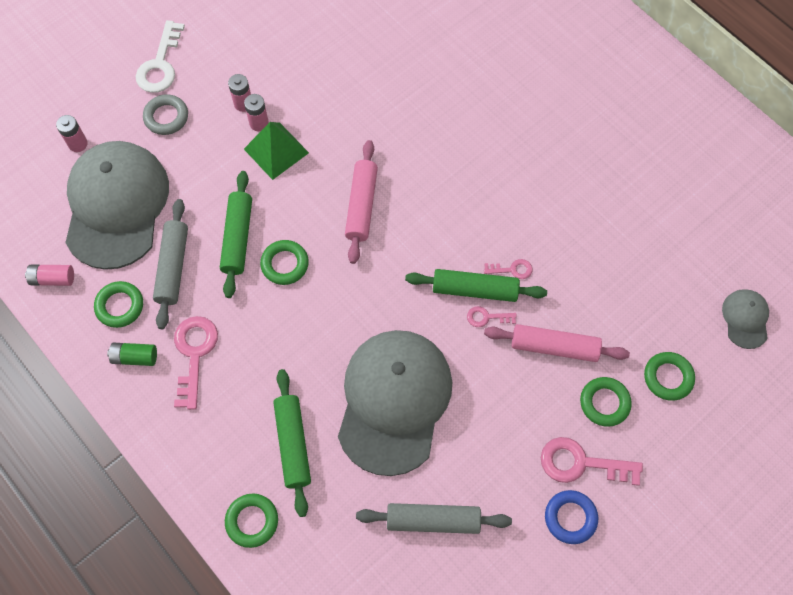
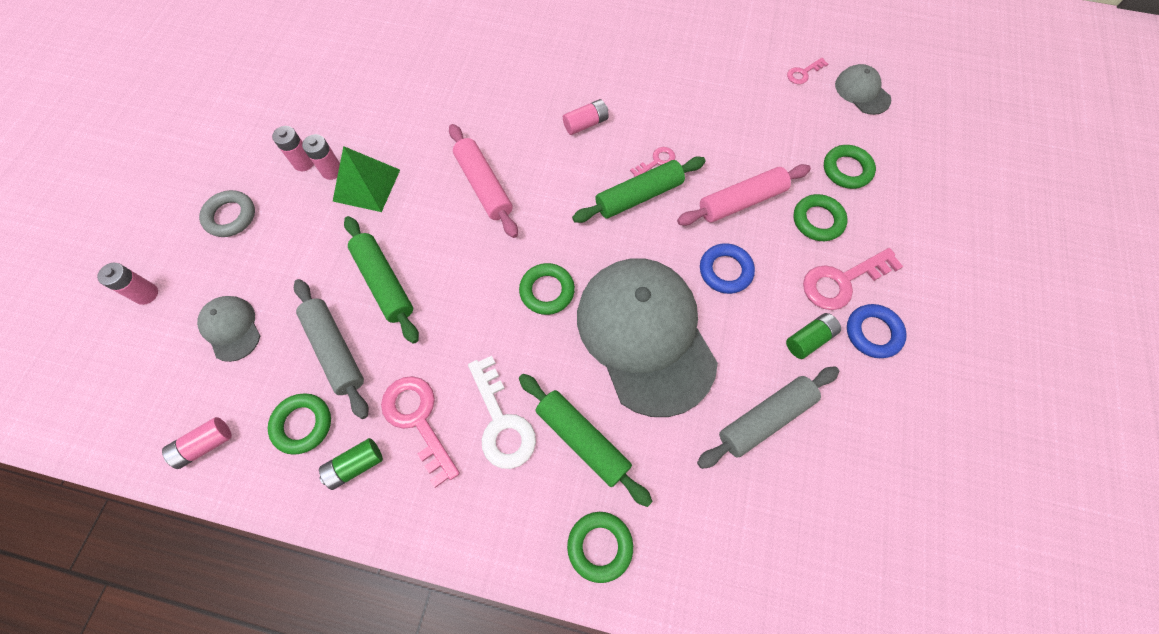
camera: 35 degrees left, 0 degrees up
(116, 206) = (231, 328): grey cap -> grey cap, size x0.43
(160, 64) = (191, 173): white key -> white key (501, 422)
(285, 264) = (449, 279): green ring -> green ring (547, 291)
(480, 201) = (585, 124): none -> pink battery
(487, 317) = (667, 212): pink key -> pink key (803, 73)
(494, 393) = (725, 271): none -> blue ring
(515, 488) = (809, 339): none -> green battery

